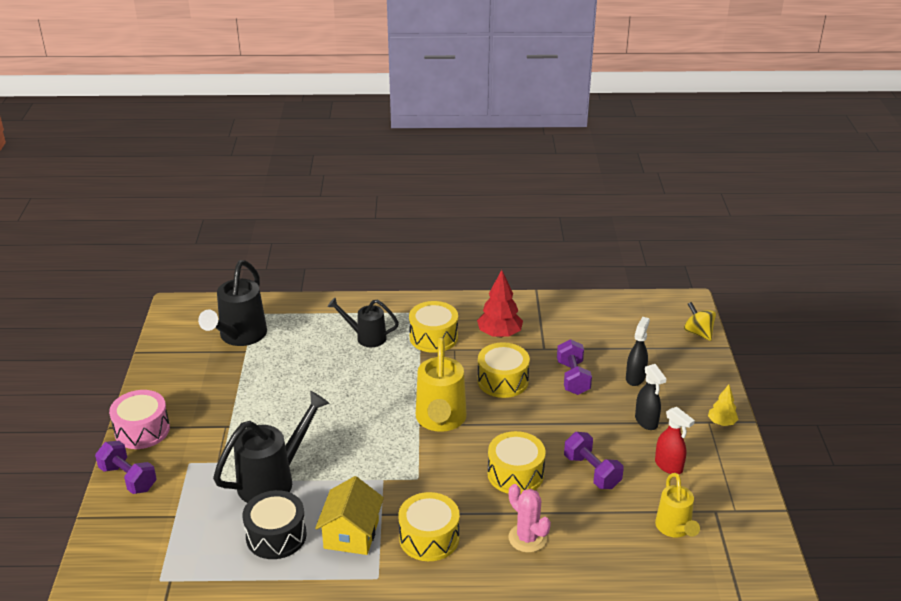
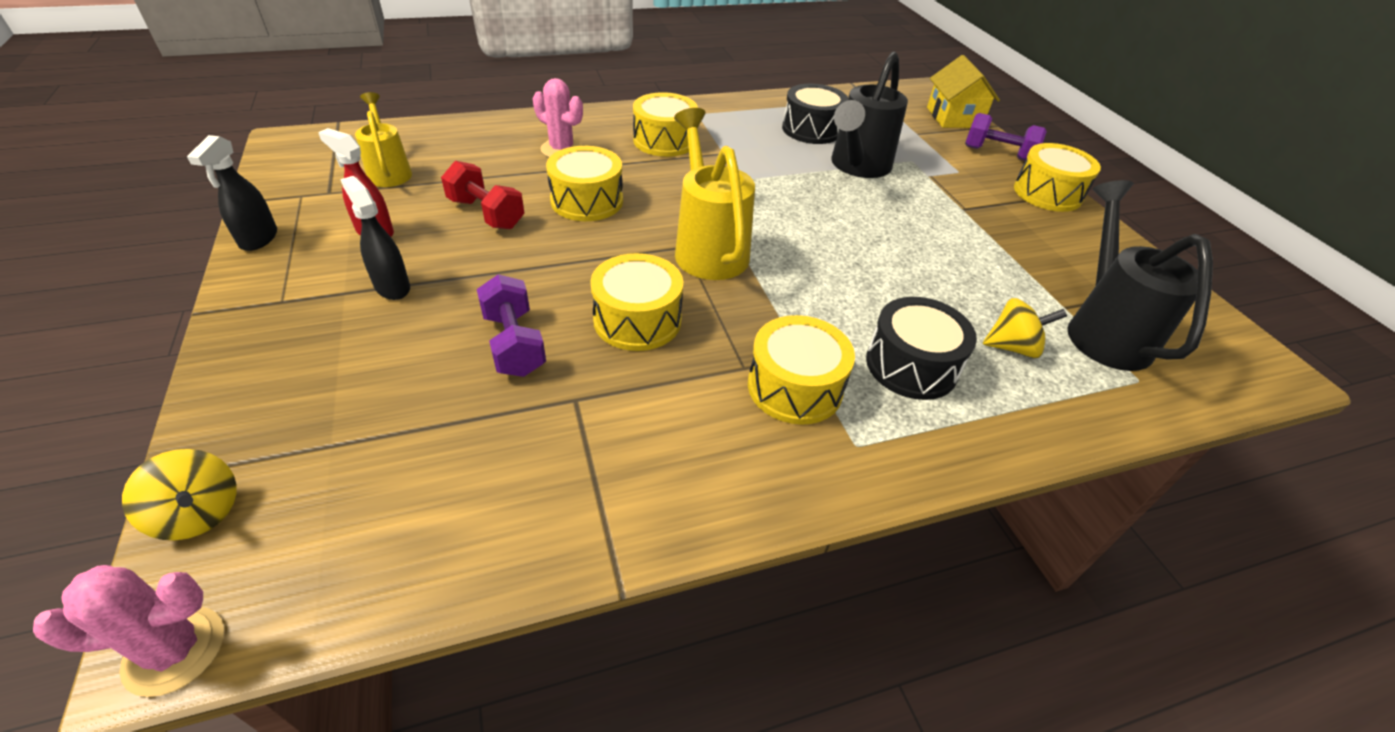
camera: 160 degrees right, 10 degrees up
(142, 430) = (1047, 193): pink drum -> yellow drum
(302, 337) = (1012, 347): none -> yellow spinning top
(351, 534) = (742, 136): yellow house -> yellow house (954, 117)
(366, 337) = (911, 365): black watering can -> black drum
(499, 334) = (672, 418): red tree -> none
(592, 472) = (486, 214): purple dumbbell -> red dumbbell
(635, 378) = (393, 363): black spray bottle -> black spray bottle (258, 239)
(685, 299) = (175, 650): none -> pink cactus
(721, 422) = (258, 302): yellow tree -> none

